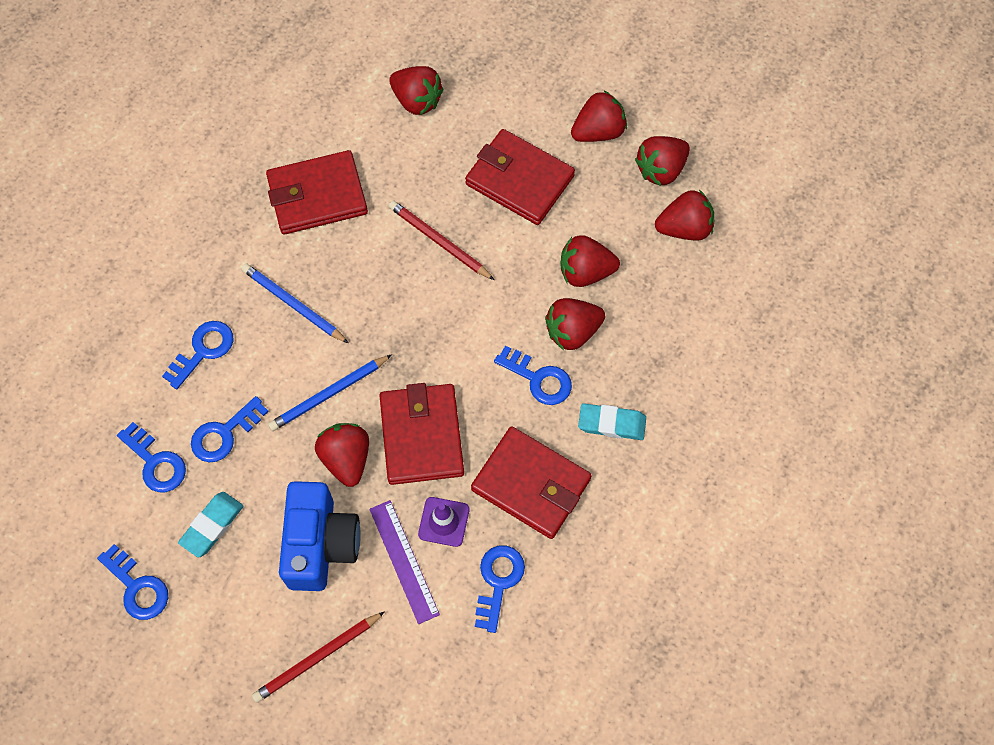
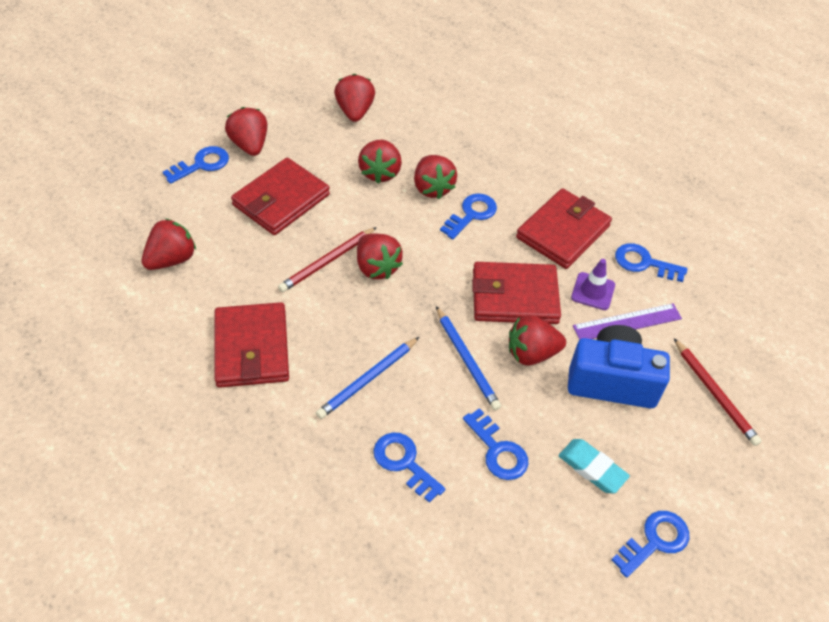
camera: 85 degrees left, 15 degrees down
(155, 462) = (523, 516): blue key -> blue key (201, 164)
(611, 424) = (515, 177): turquoise eraser -> none
(661, 170) = (298, 115): red strawberry -> red strawberry (377, 267)

